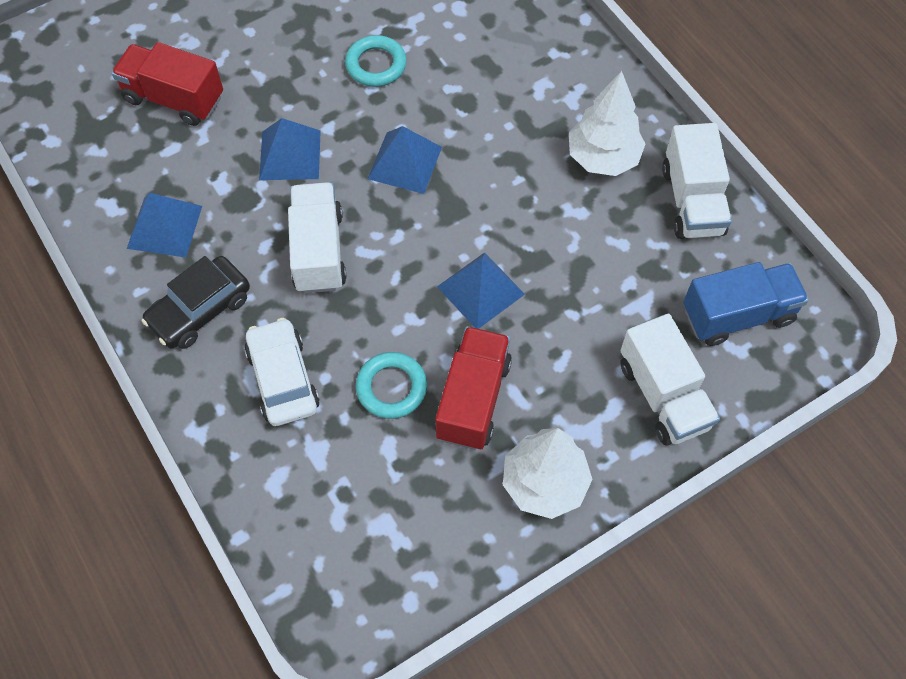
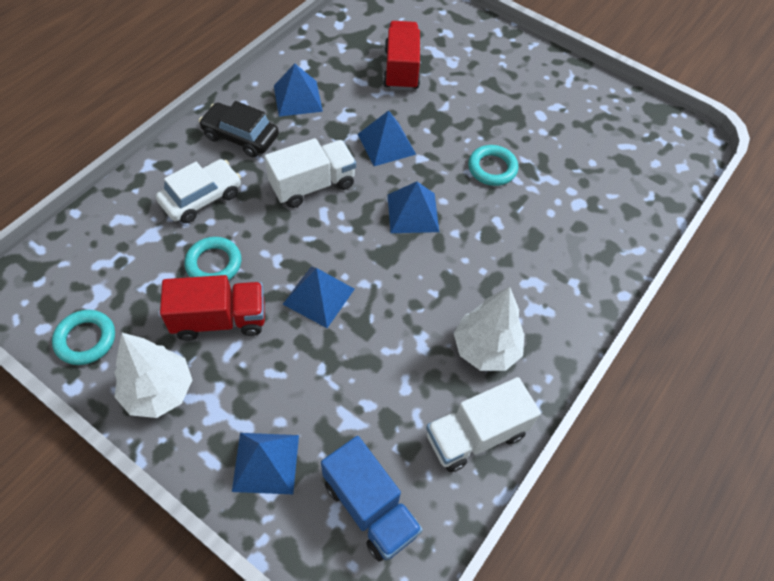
camera: 65 degrees right, 5 degrees down
(446, 552) = (86, 339): none -> turquoise ring
(663, 395) = (266, 463): white truck -> blue pyramid

